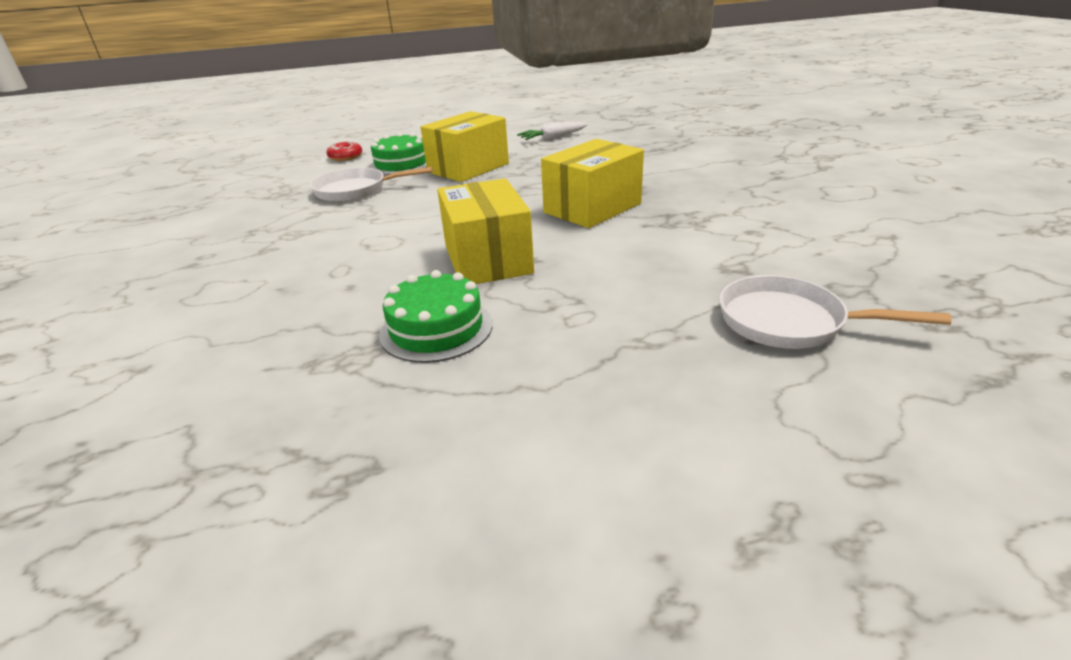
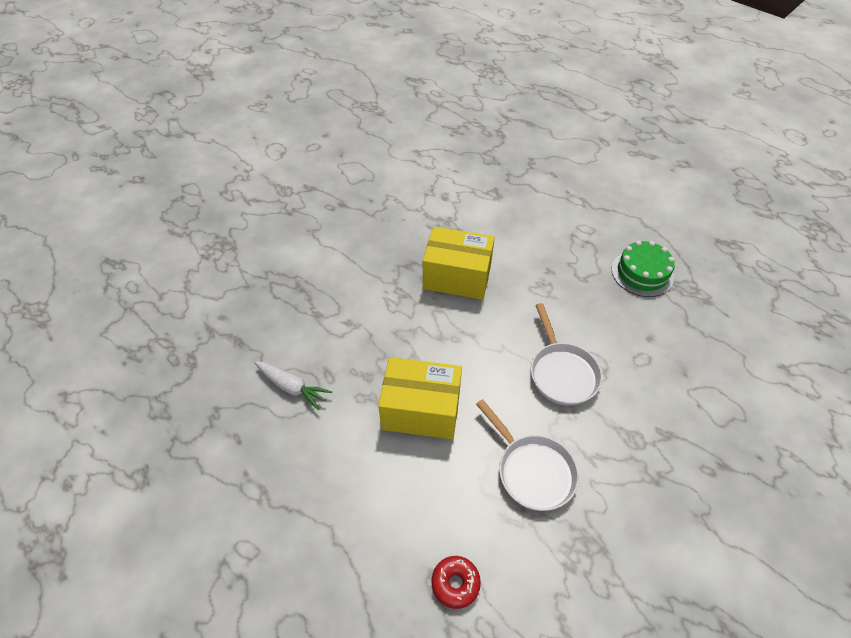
camera: 125 degrees left, 20 degrees up
(401, 164) = (443, 488): green cake -> none
(488, 259) = (566, 292): yellow box -> none
(789, 322) = (531, 168): white pan -> white pan (562, 373)

